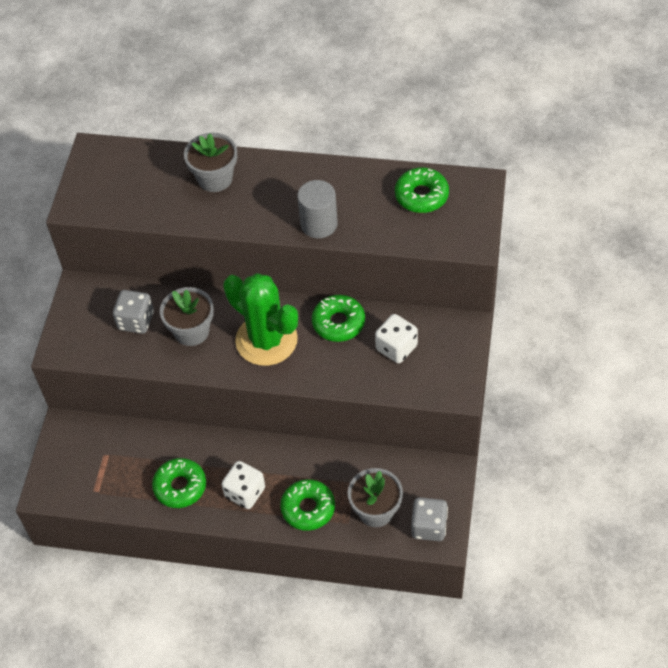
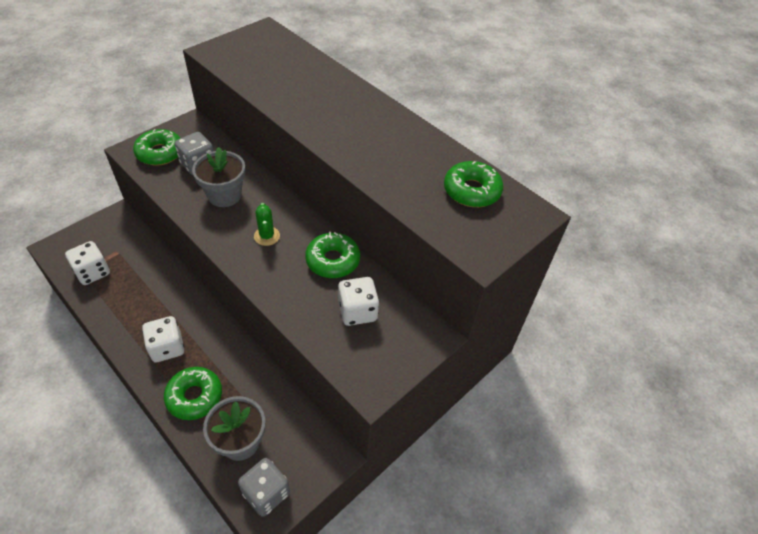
camera: 30 degrees right, 5 degrees down
(107, 485) = (93, 272): none -> white dice
(180, 487) = (133, 309): green donut -> green donut (160, 153)
(215, 178) = (323, 88): grey flower pot -> none
(266, 340) = (267, 236): green cactus -> green cactus, size x0.42
(319, 224) = (363, 160): grey cylinder -> none

